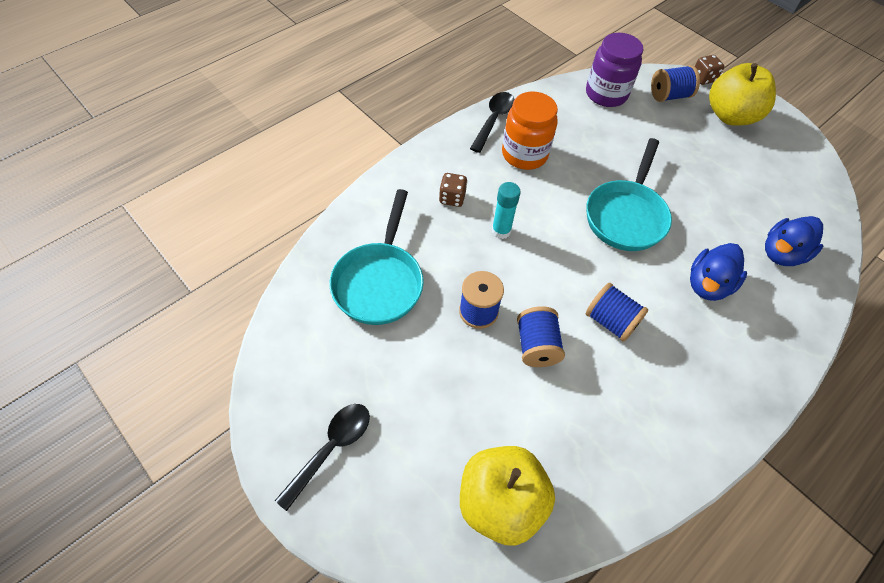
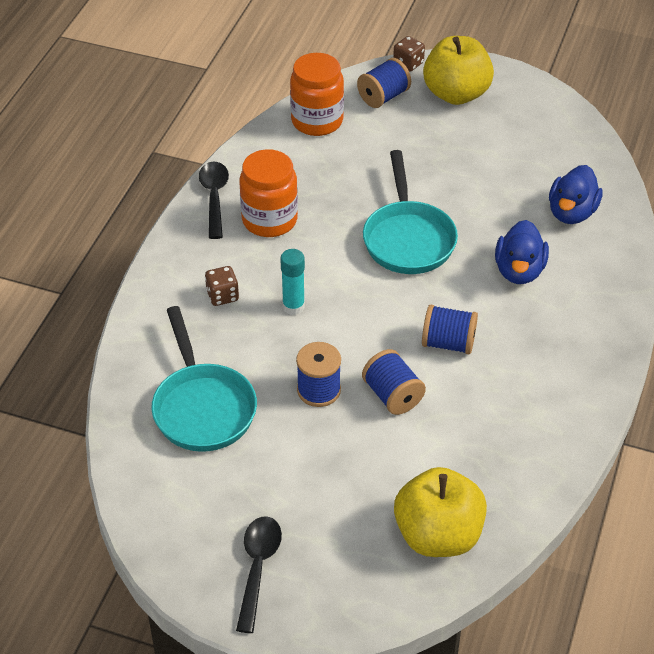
camera: 25 degrees left, 10 degrees down
(606, 94) = (317, 121): purple jar -> orange jar

